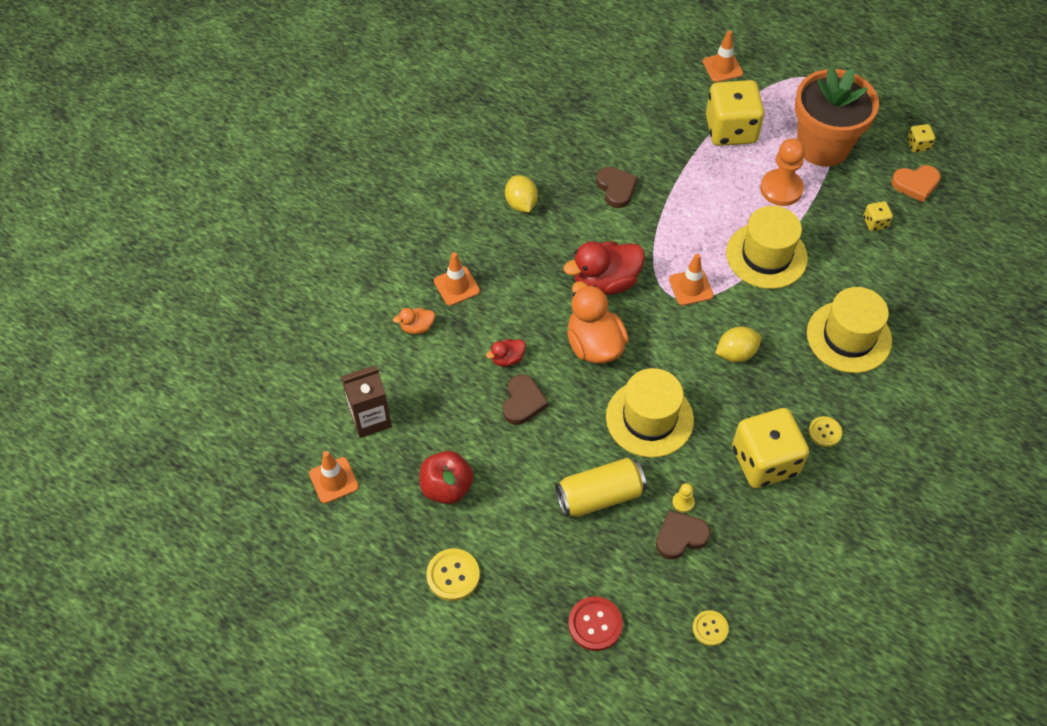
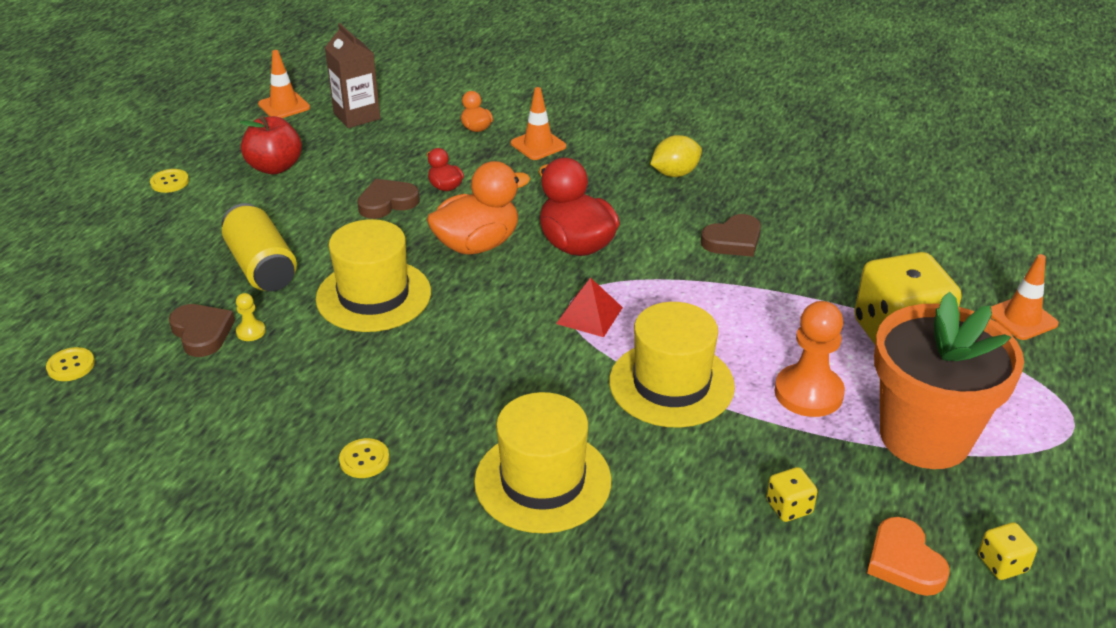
camera: 80 degrees right, 20 degrees down
(453, 575) = (169, 182): yellow button -> yellow button, size x0.65
(523, 402) = (387, 202): brown heart -> brown heart turned 150 degrees clockwise
(595, 624) = (95, 277): red button -> none
(691, 287) = (589, 315): orange traffic cone -> red pyramid
(736, 353) = (487, 363): yellow lemon -> none
(764, 461) = (313, 400): yellow dice -> none

